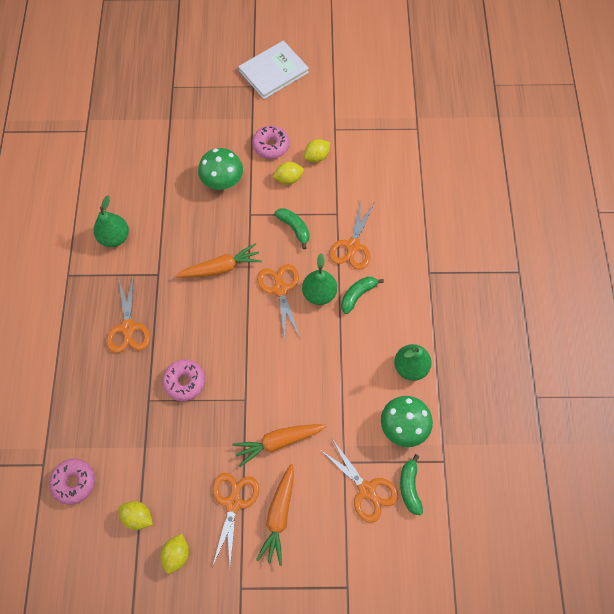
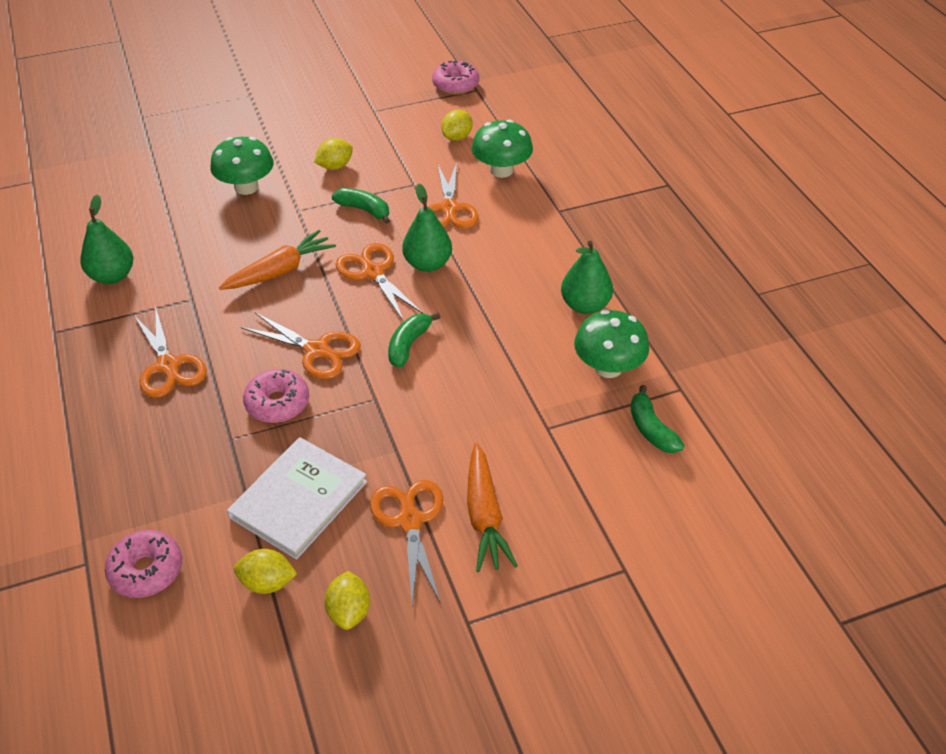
camera: 20 degrees left, 20 degrees down
(271, 146) = (298, 142): pink donut -> pink donut (455, 85)
(273, 71) = (271, 77): white book -> white book (298, 499)
(278, 442) = (445, 431): orange carrot -> none
(317, 157) = (362, 139): yellow lemon -> yellow lemon (457, 137)
(357, 295) = (479, 253): green banana -> green banana (409, 345)
(366, 490) = (594, 449): orange scissors -> orange scissors (317, 350)
(403, 219) = (501, 170): none -> green mushroom

